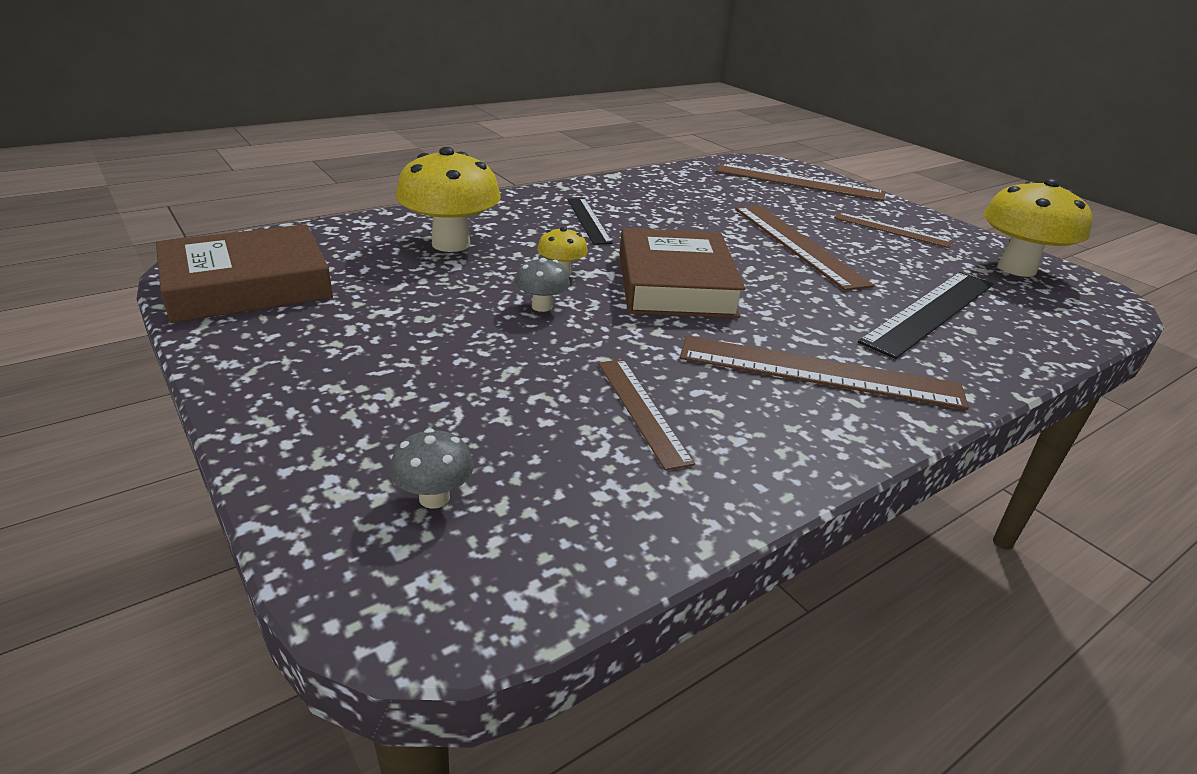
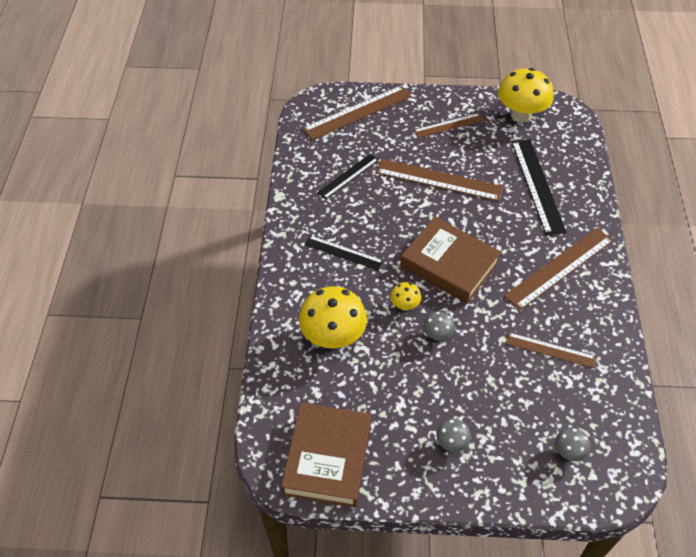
camera: 50 degrees left, 20 degrees up
(349, 368) = (451, 443): none -> grey mushroom
(702, 197) = (348, 176): none -> black ruler

